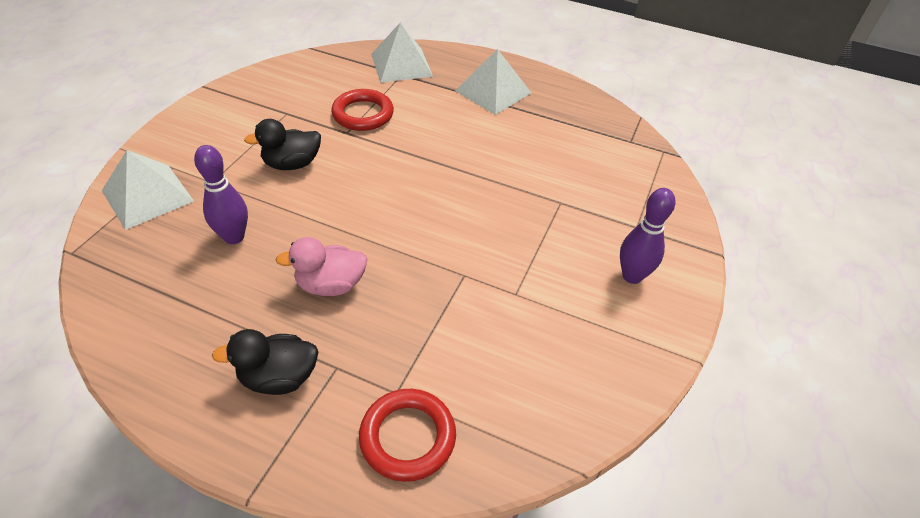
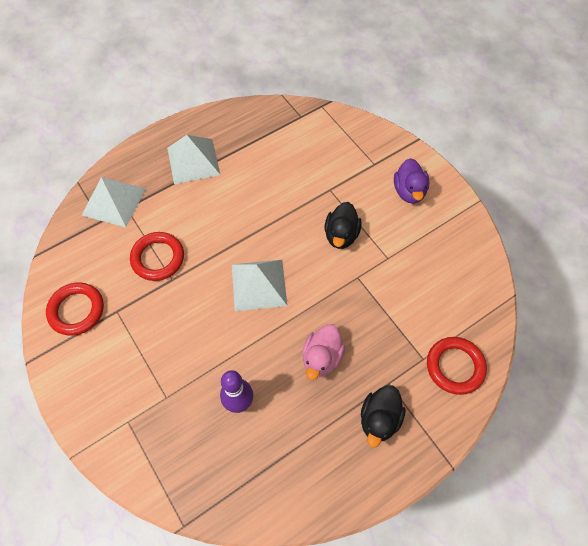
camera: 55 degrees left, 15 degrees up
(148, 195) = (152, 450): white pyramid -> white pyramid (259, 284)
(271, 90) = (76, 310): none -> red ring
(292, 164) = (184, 332): black duck -> black duck (341, 235)
(632, 276) = (409, 191): purple bowling pin -> purple duck

